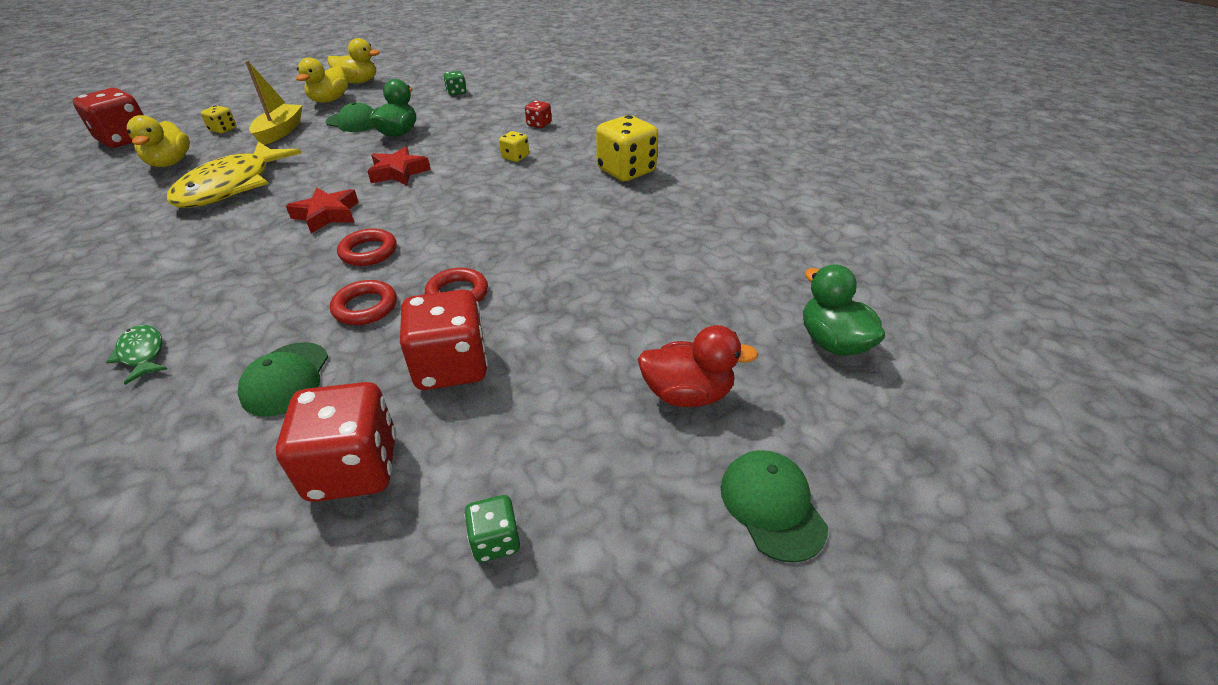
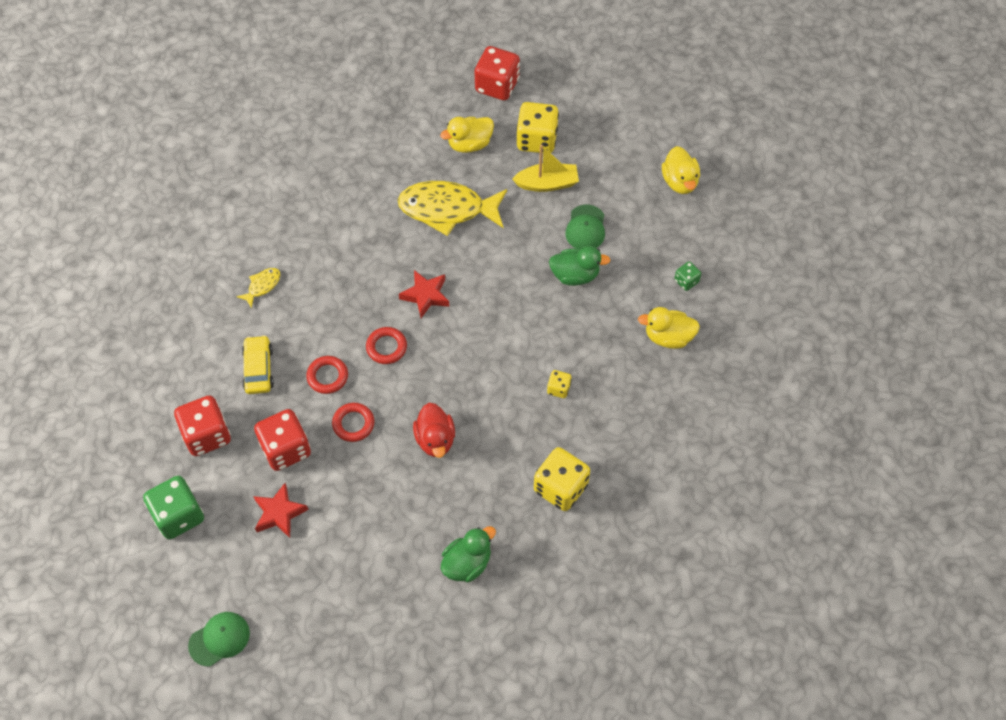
camera: 75 degrees right, 20 degrees up
(142, 354) = (262, 286): green fish -> yellow fish
(223, 130) = (537, 140): yellow dice -> yellow dice, size x2.03
(286, 379) = (258, 369): green cap -> yellow car
(329, 100) = (626, 182): yellow duck -> yellow duck (668, 337)
(398, 172) = (503, 310): red star -> red star (279, 513)
(495, 540) = (178, 515): green dice -> green dice, size x2.03
(539, 124) = (634, 385): red dice -> none
(687, 394) = (290, 585): red duck -> red duck (435, 439)
(832, 342) = (356, 670): green duck -> green duck (467, 563)

